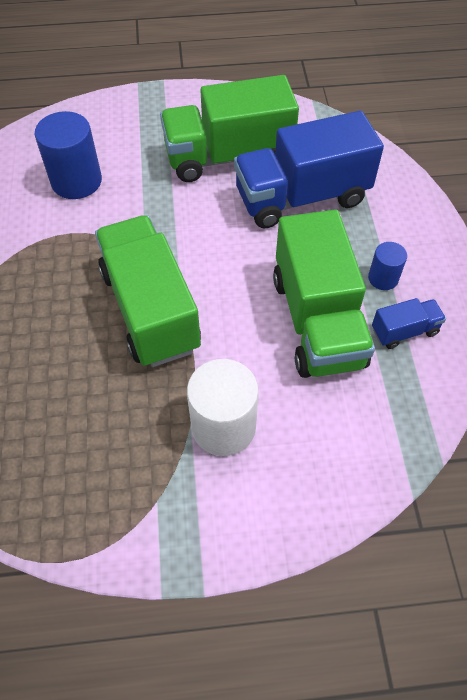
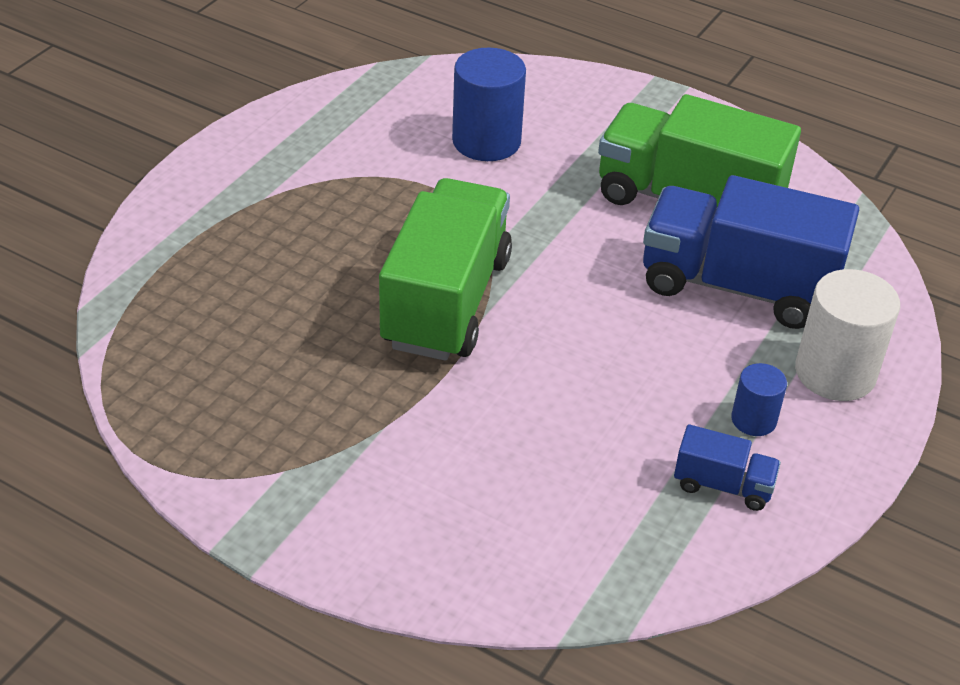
camera: 35 degrees right, 15 degrees down
(223, 426) = (416, 449): white cylinder -> white cylinder (835, 373)
(317, 321) = (625, 415): green truck -> none

